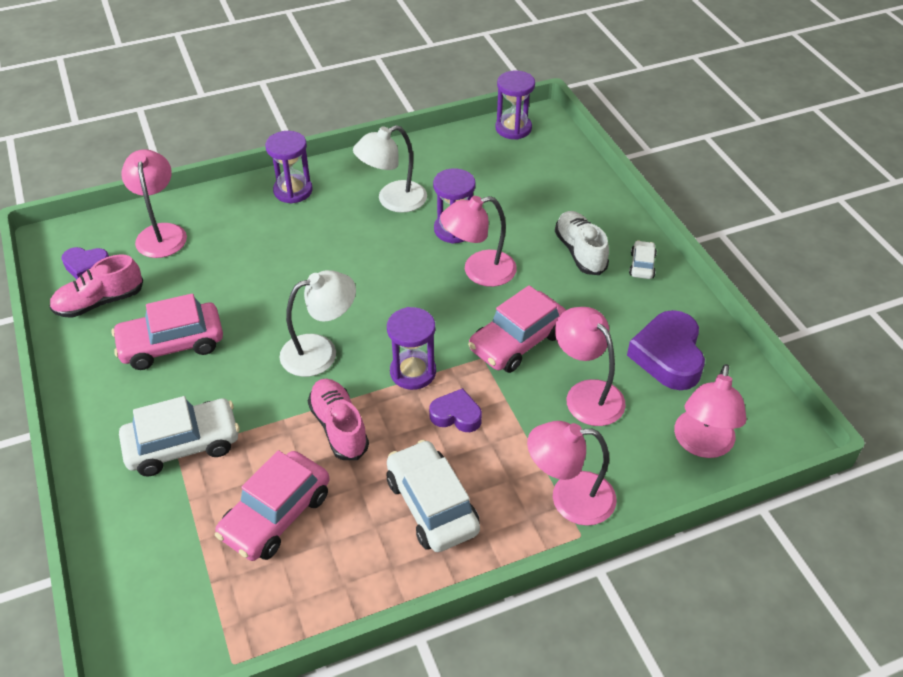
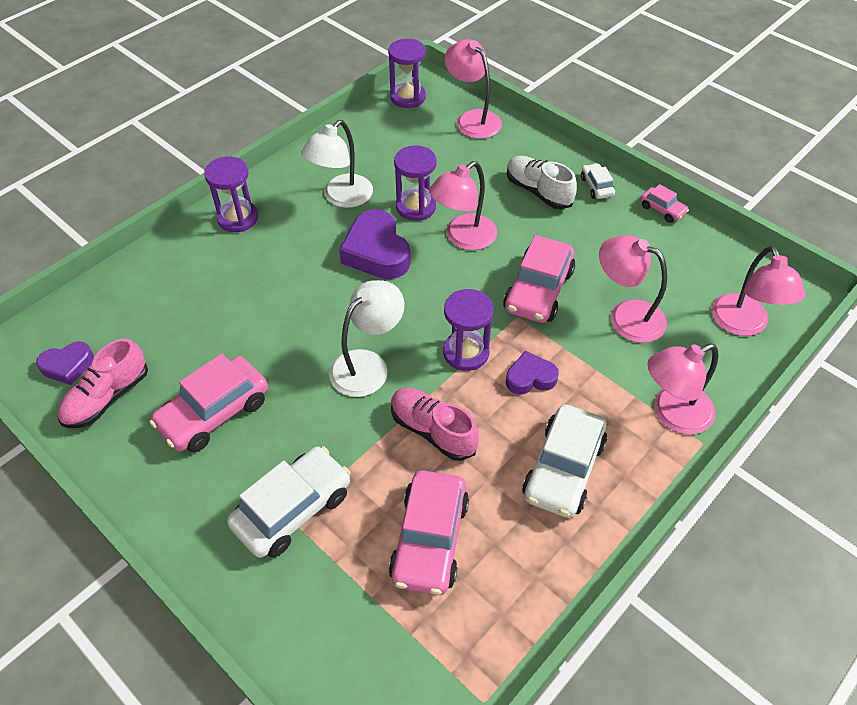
camera: 25 degrees left, 5 degrees up
(161, 233) = (127, 304): pink lamp -> pink lamp (472, 119)
(432, 505) = (563, 469): white car -> white car turned 105 degrees counterclockwise
(668, 356) = (668, 258): purple heart -> purple heart (376, 252)
(695, 308) = (662, 210): none -> pink car

